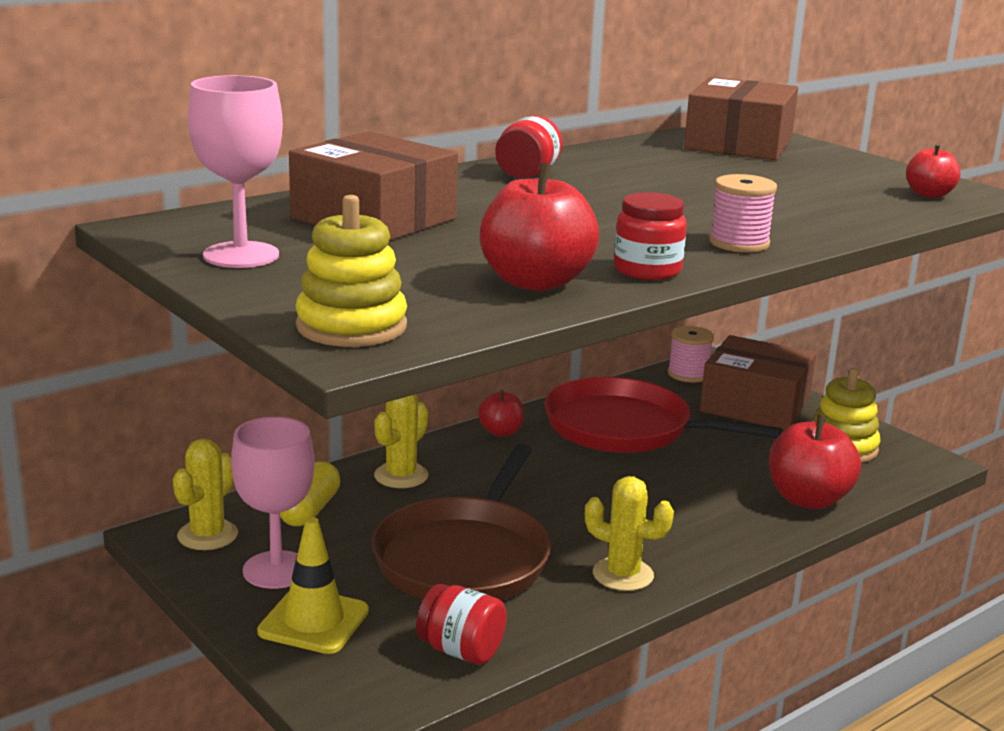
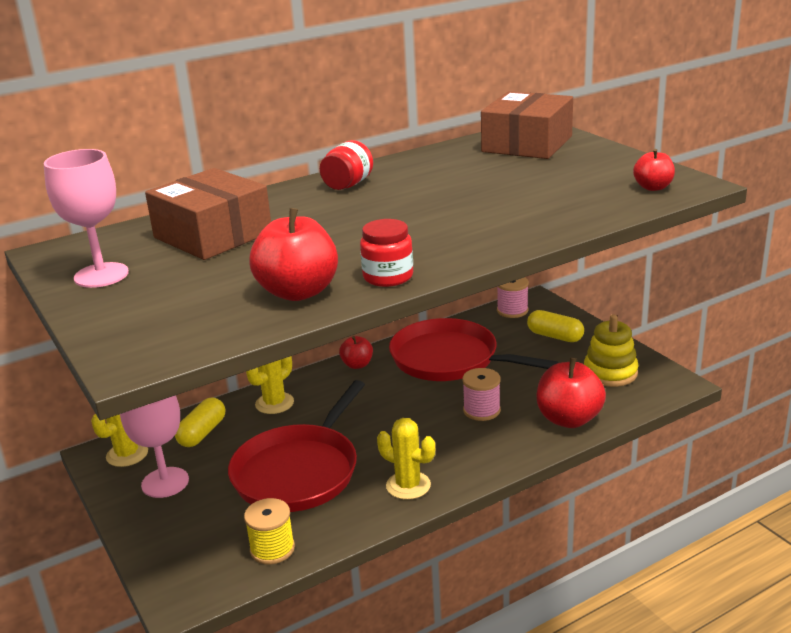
camera: 10 degrees right, 5 degrees up
(313, 621) = (178, 524): yellow traffic cone -> none
(351, 326) = (143, 341): yellow stacking toy -> none
(461, 650) = (272, 549): red jar -> yellow spool
(465, 557) = (299, 471): brown pan -> red pan
(739, 243) = (473, 246): pink spool -> pink spool (481, 410)
(755, 405) = (555, 336): brown box -> yellow capsule

